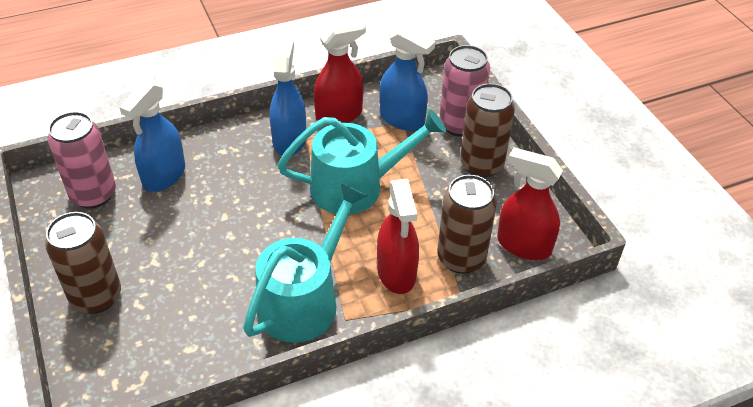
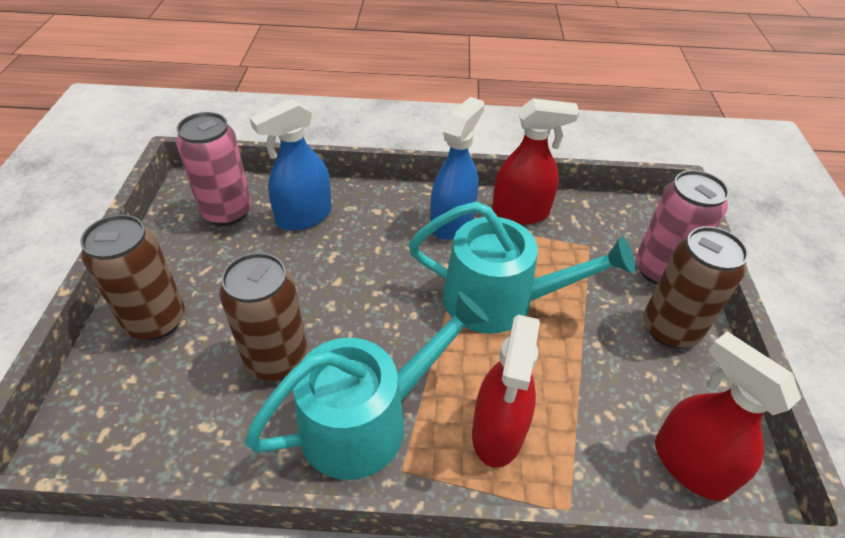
camera: 25 degrees right, 0 degrees up
(402, 119) = (591, 240): blue spray bottle -> none
(461, 258) = (593, 447): brown can -> brown can (277, 359)

